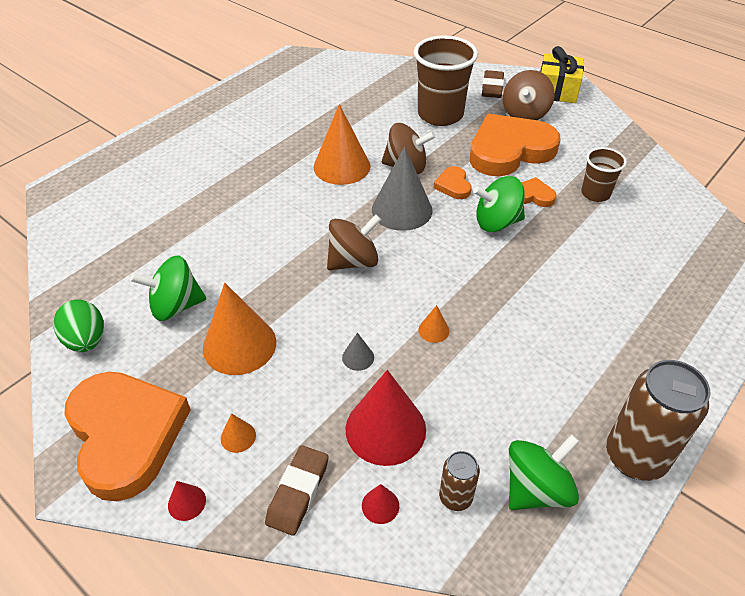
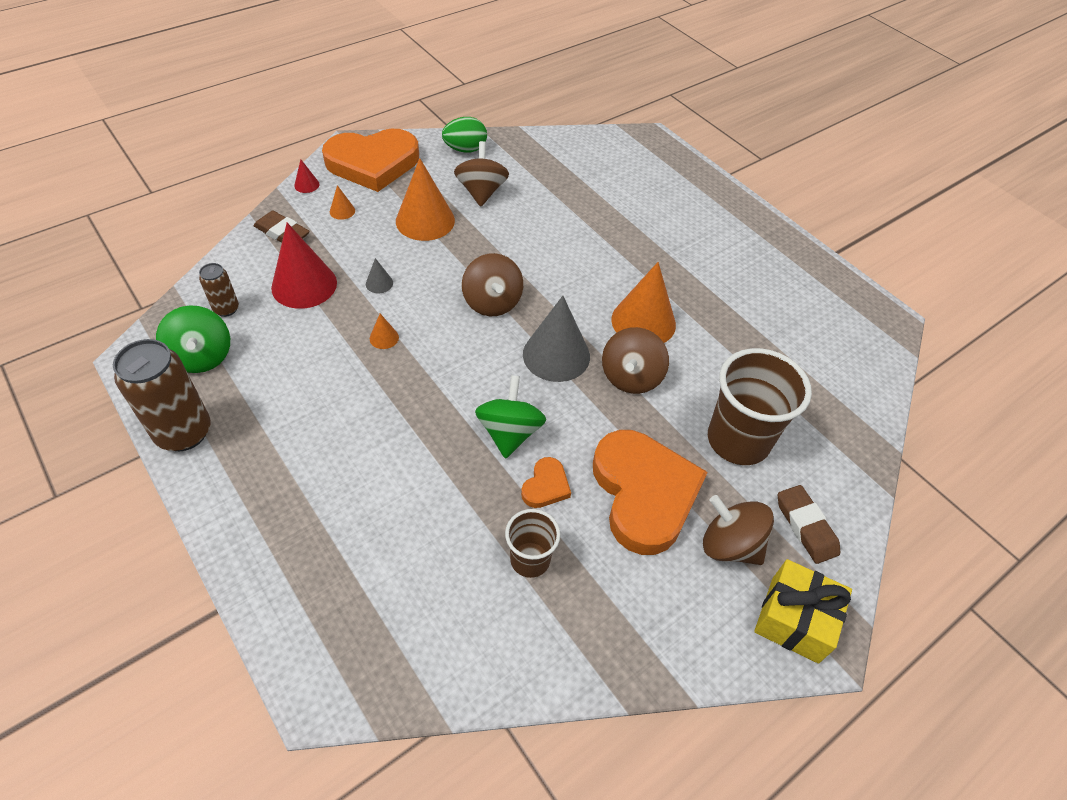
camera: 100 degrees right, 5 degrees up
(176, 306) = (481, 192): green spinning top -> brown spinning top
(380, 505) = (246, 269): red cone -> none
(453, 185) = (585, 411): orange heart -> none
(492, 88) = (805, 526): brown eraser -> brown eraser turned 45 degrees clockwise

